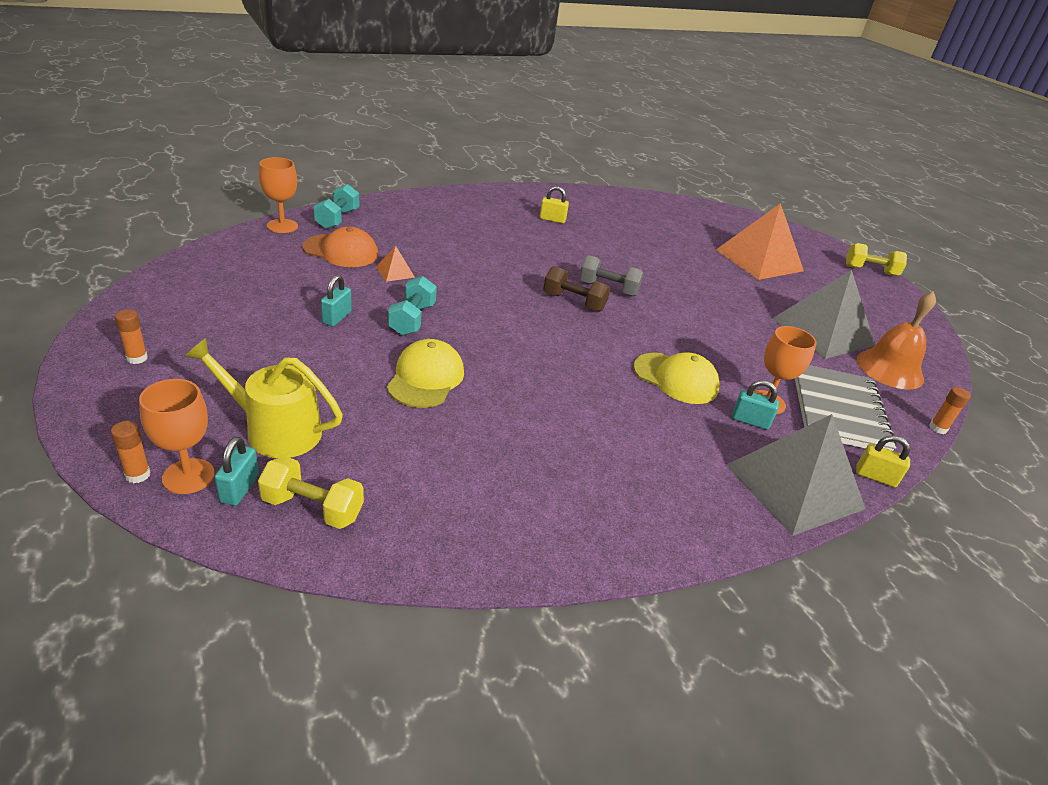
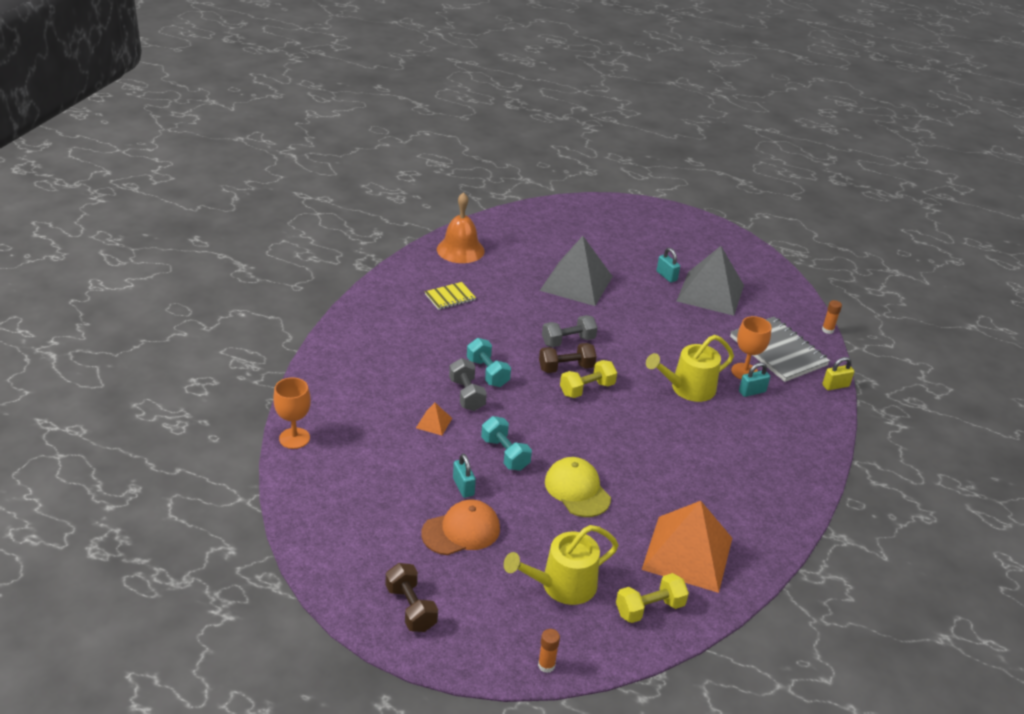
camera: 40 degrees left, 0 degrees up
(137, 358) = (411, 608): orange glue stick -> brown dumbbell
(188, 476) = (569, 644): orange goblet -> none
(239, 488) = (603, 629): turquoise padlock -> turquoise padlock (666, 276)
(337, 219) = (318, 403): turquoise dumbbell -> turquoise dumbbell (487, 373)
(341, 251) = (372, 431): orange cap -> orange cap (461, 531)
(454, 272) = (466, 395): none -> grey dumbbell
(552, 219) = (450, 297): yellow padlock -> yellow notebook
(676, 378) = (688, 388): yellow cap -> yellow watering can
(759, 260) = (611, 249): orange pyramid -> orange pyramid (687, 553)
(794, 486) = (813, 419): grey pyramid -> grey pyramid (576, 283)
(870, 271) = (676, 215): yellow dumbbell -> yellow dumbbell (587, 389)
(890, 369) = (768, 300): orange bell -> orange bell (460, 250)

